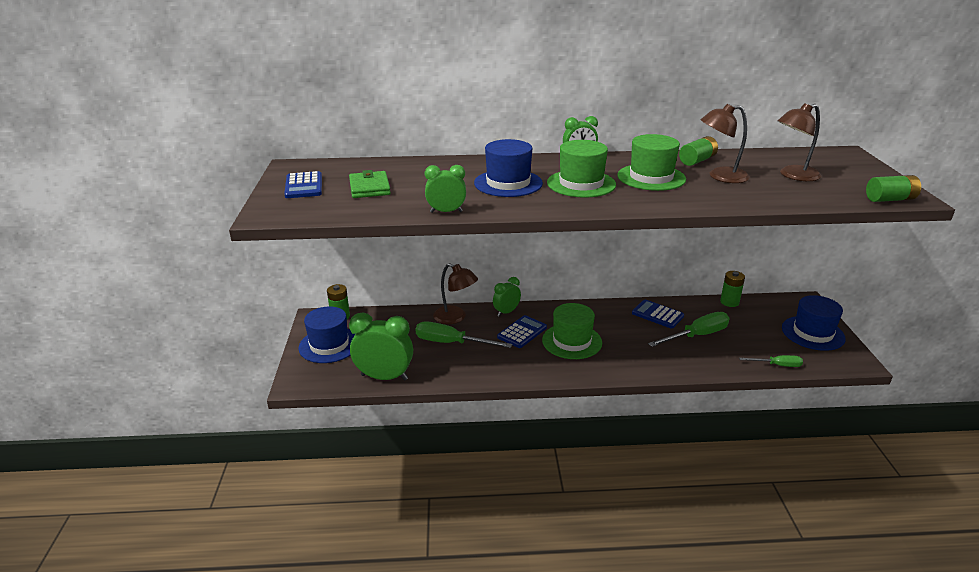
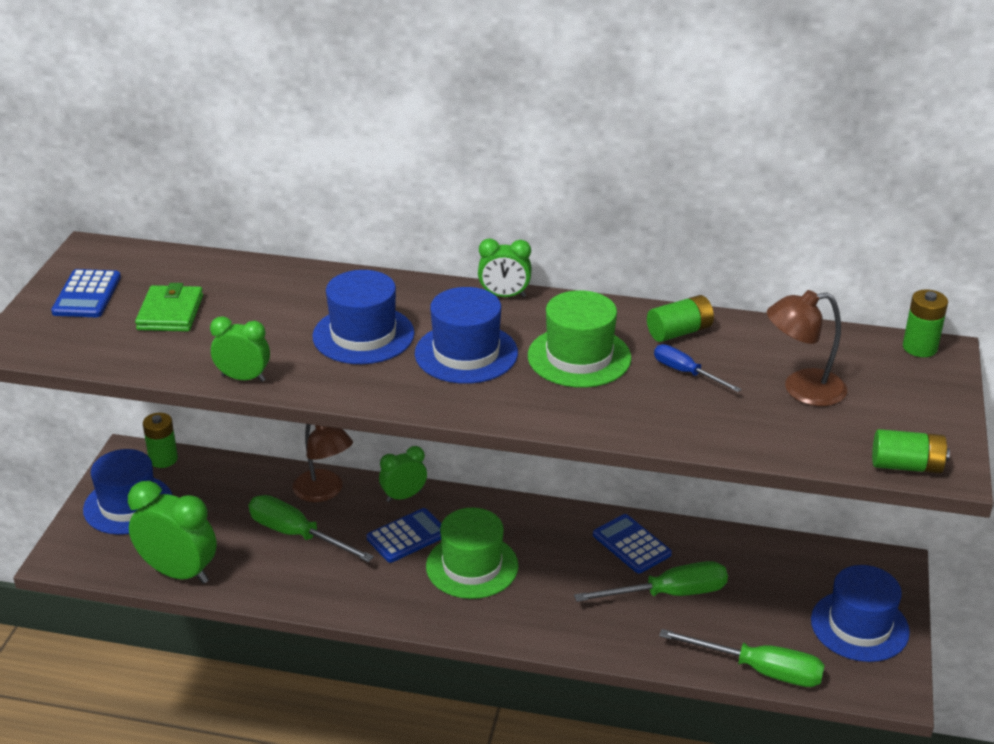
camera: 15 degrees right, 5 degrees up
(581, 184) = (466, 353): green hat -> blue hat
(720, 176) = (686, 373): brown lamp -> blue screwdriver
(729, 302) = (763, 543): green battery -> green battery (919, 348)
(777, 365) = (759, 670): green screwdriver -> green screwdriver, size x1.72

